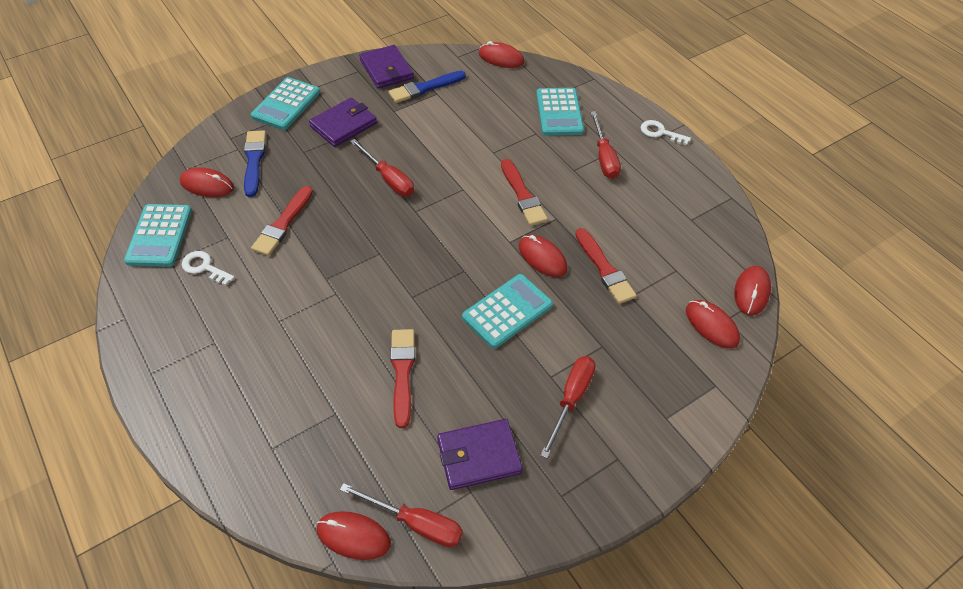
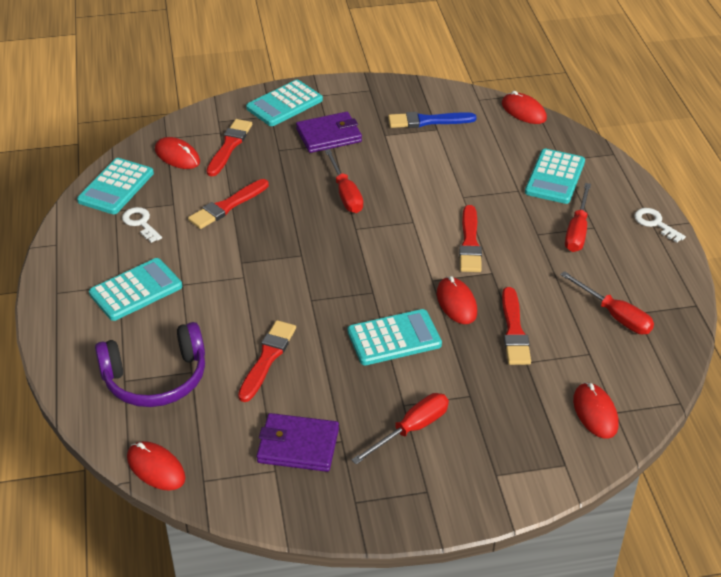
camera: 25 degrees right, 10 degrees down
(235, 342) = (136, 290): none -> turquoise calculator
(254, 161) = (229, 146): blue brush -> red brush
(303, 434) = (156, 378): none -> purple headphones
(386, 69) = (398, 95): purple wallet -> none
(415, 523) = (213, 477): red screwdriver -> red screwdriver (615, 315)
(751, 292) = (659, 396): red mouse -> none

